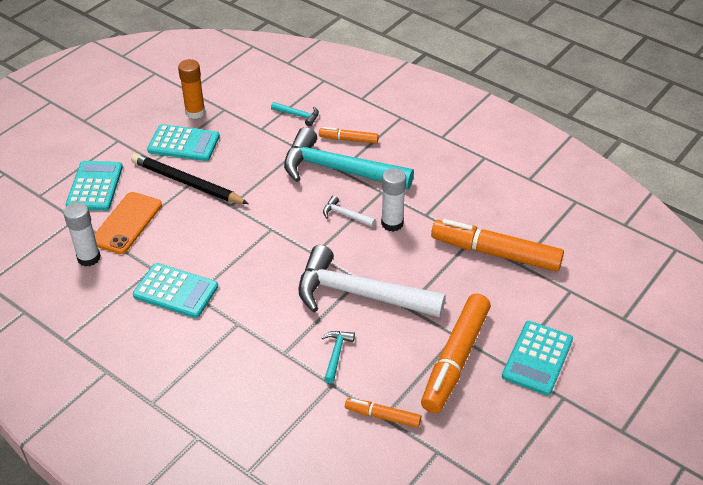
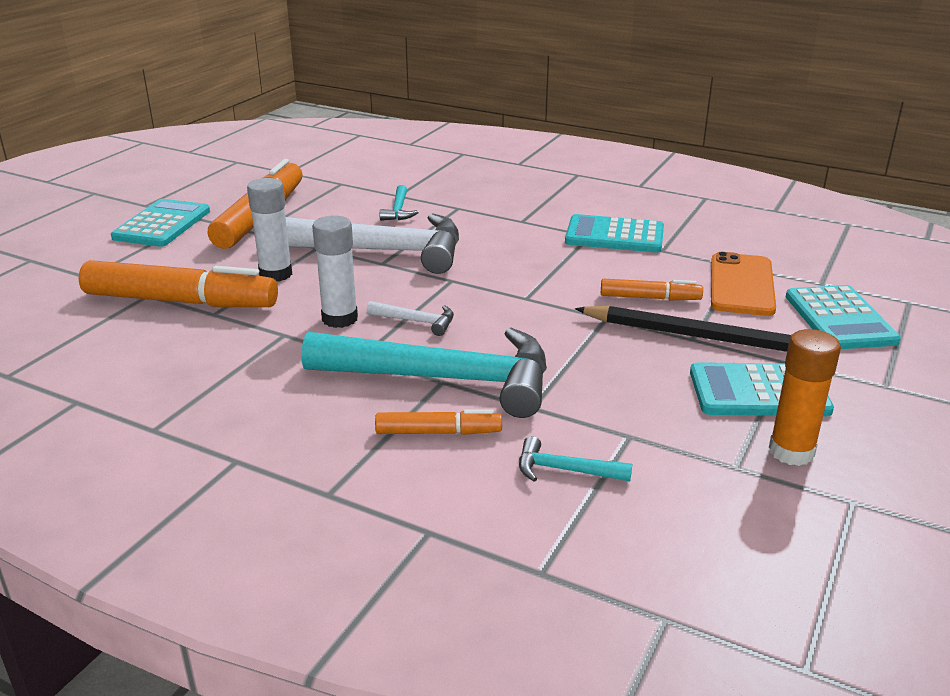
camera: 170 degrees right, 15 degrees down
(89, 258) = (753, 251): white glue stick -> white glue stick (275, 274)
(382, 416) = (342, 183): orange marker -> orange marker (650, 298)

